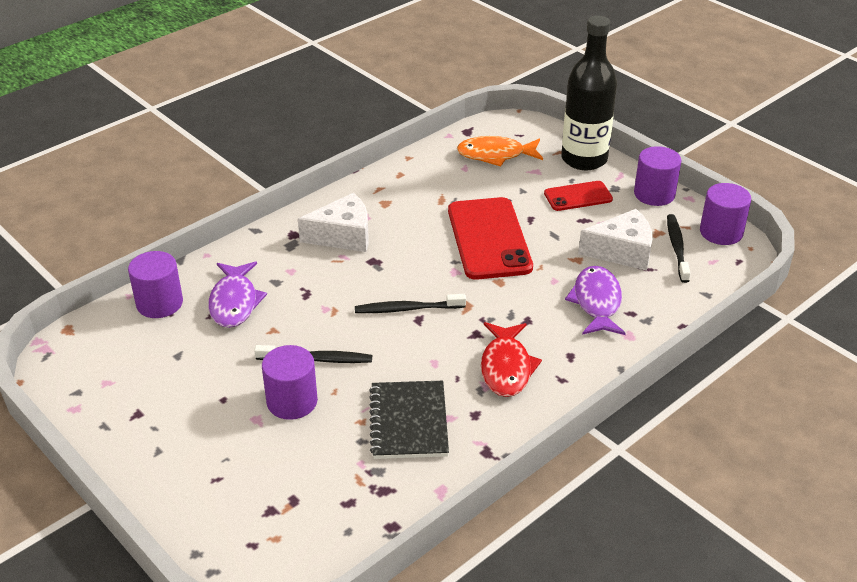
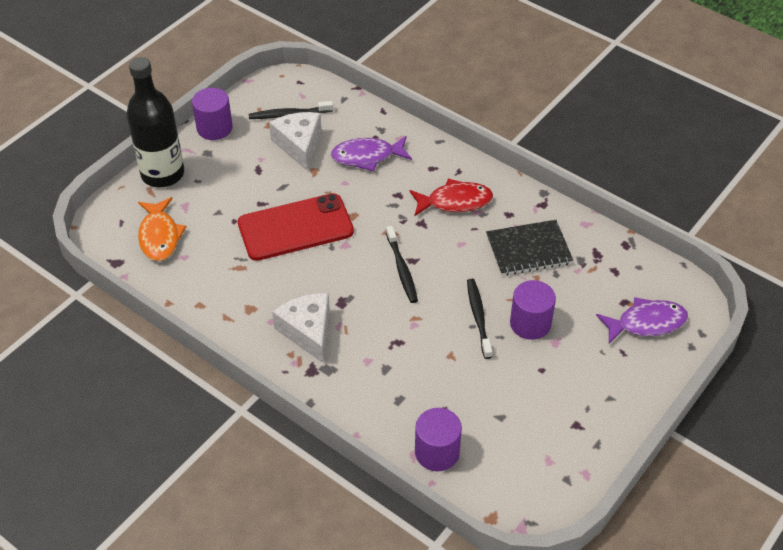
camera: 100 degrees left, 10 degrees up
(234, 302) = (421, 393): purple fish -> purple fish (646, 323)
(578, 196) = (223, 175): red phone -> none
(721, 232) = (264, 90): purple cylinder -> none

